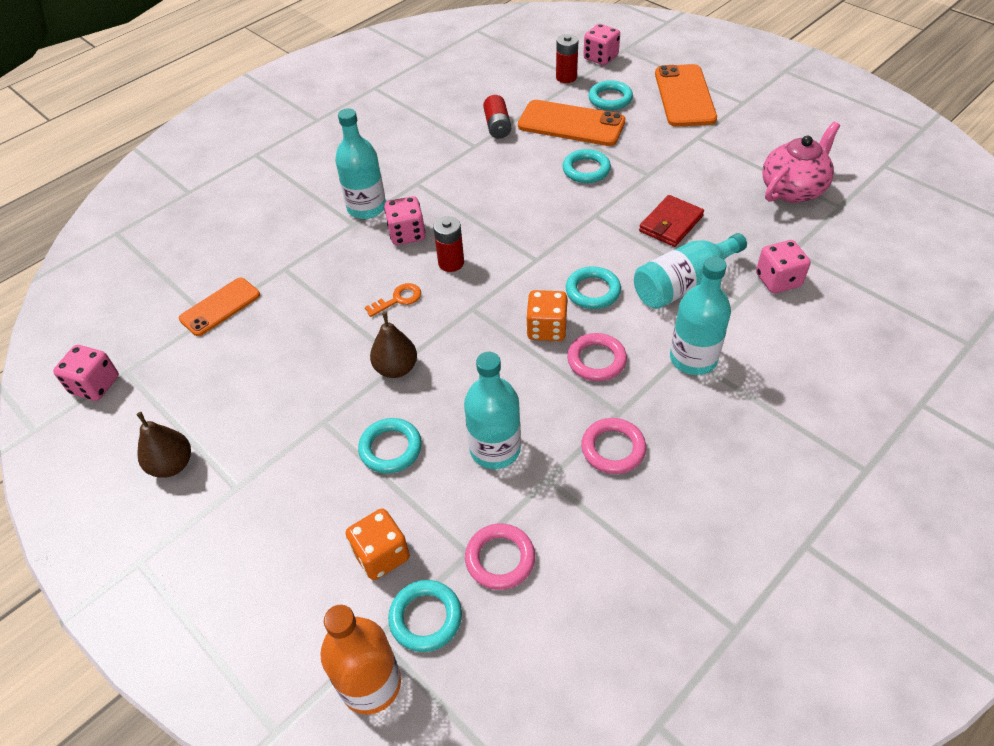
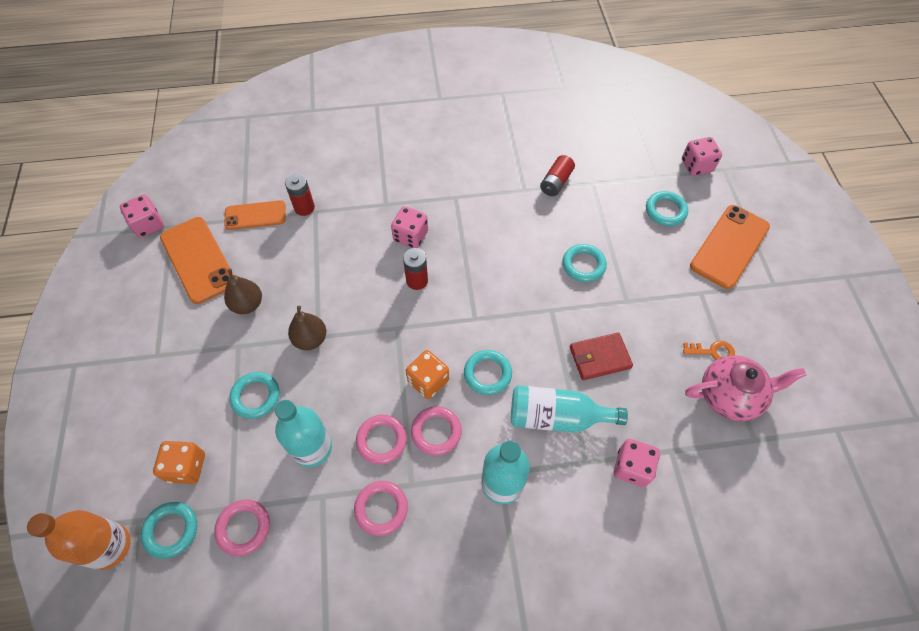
camera: 35 degrees right, 10 degrees up
(172, 465) = (139, 312): brown pear -> brown pear (248, 304)
(366, 208) = (405, 196): turquoise bottle -> none
(398, 299) = (359, 286): orange key -> orange key (713, 352)
(555, 399) = (381, 440): none -> pink ring
(566, 77) = (650, 169): red battery -> red battery (304, 208)
(571, 124) = (612, 215): orange phone -> orange phone (198, 260)

